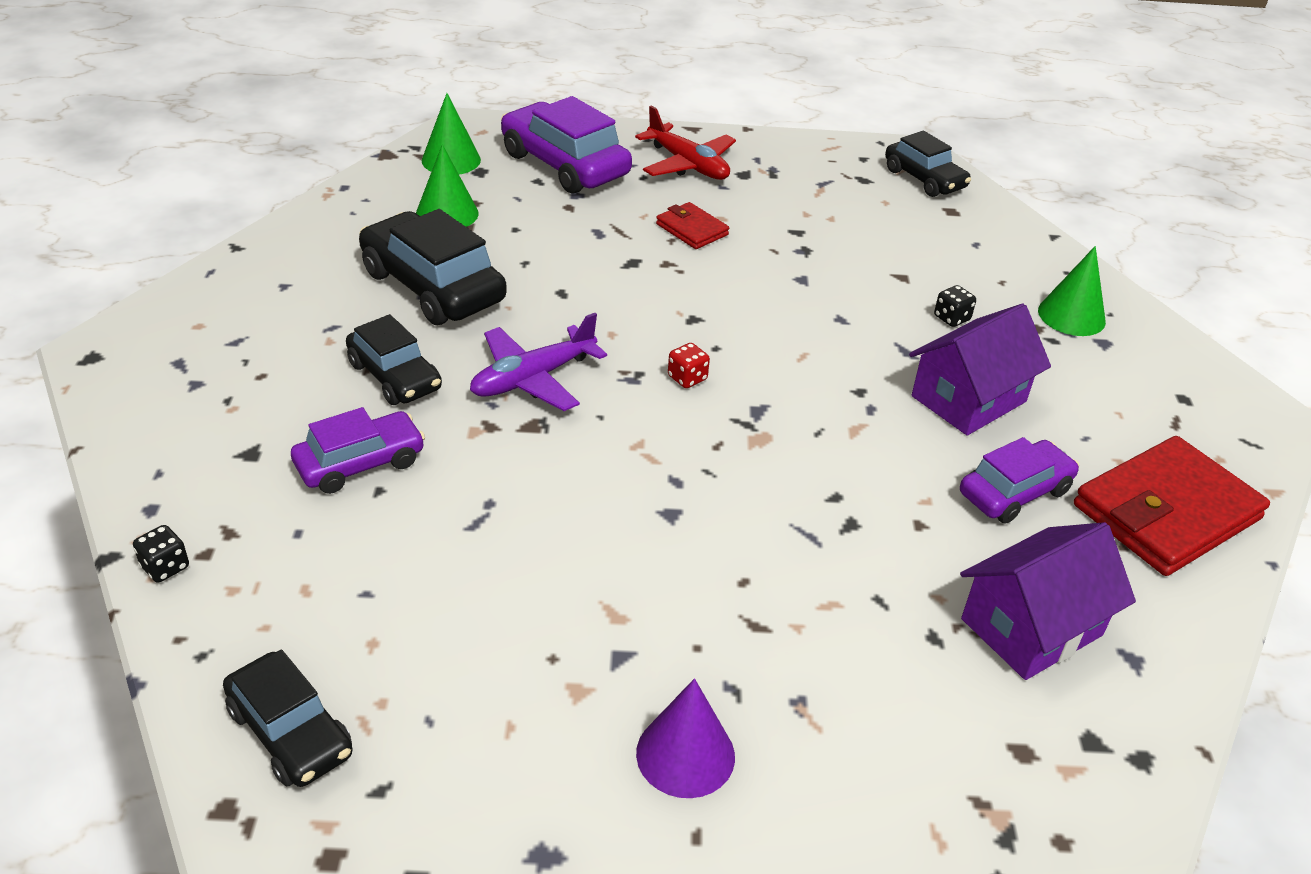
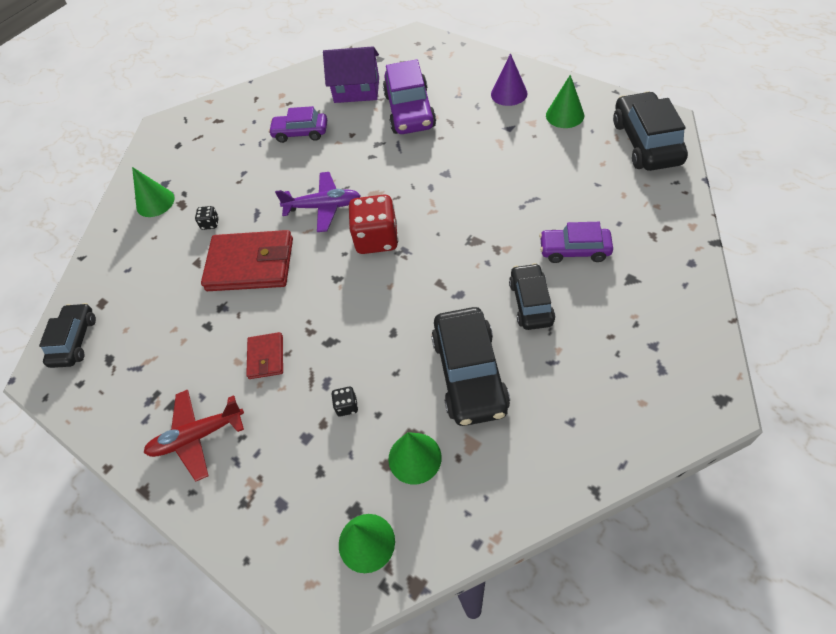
camera: 135 degrees left, 15 degrees up
(165, 567) = (687, 227): black dice -> black dice (347, 406)
(290, 732) = (646, 142): black car -> black car, size x1.59
(513, 740) = (565, 115): none -> green cone
(533, 379) = (455, 270): purple plane -> purple plane (323, 207)
(564, 165) = (283, 485): purple car -> purple car (410, 111)
(687, 378) = (376, 239): red dice -> red dice, size x2.31
(688, 164) = (197, 437): red plane -> red plane turned 105 degrees counterclockwise
(969, 399) = (263, 178): purple house -> none
(1166, 512) = (257, 107): red wallet -> red wallet (250, 264)

